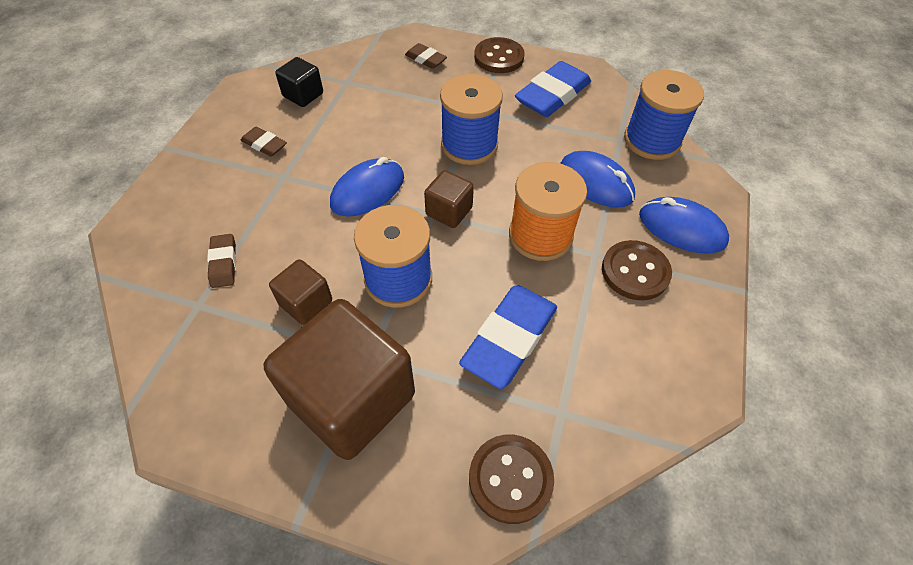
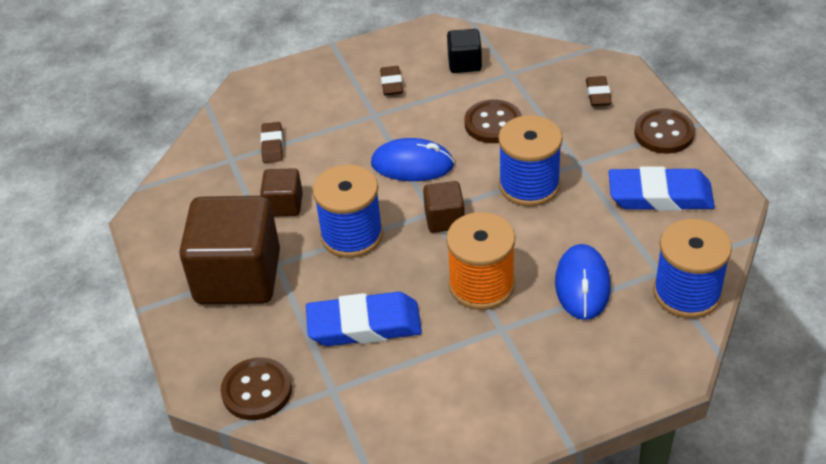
camera: 55 degrees right, 10 degrees down
(223, 263) = (272, 145): brown eraser -> brown eraser turned 45 degrees counterclockwise
(635, 272) = (509, 363): brown button -> brown button (493, 123)
(681, 228) = (595, 369): blue mouse -> none

